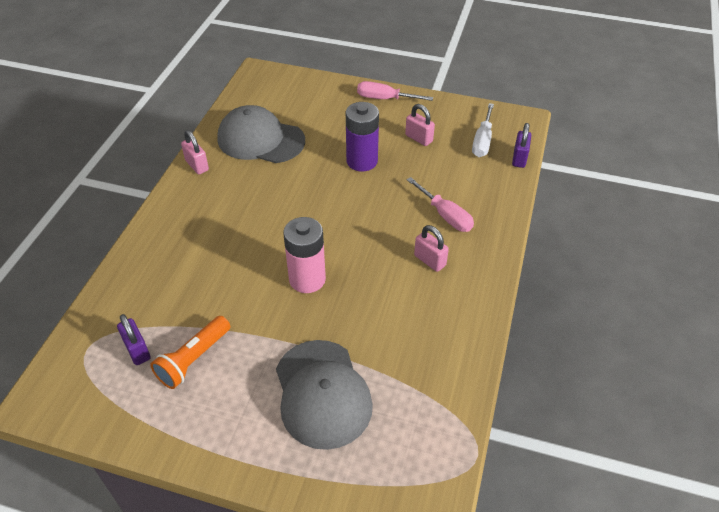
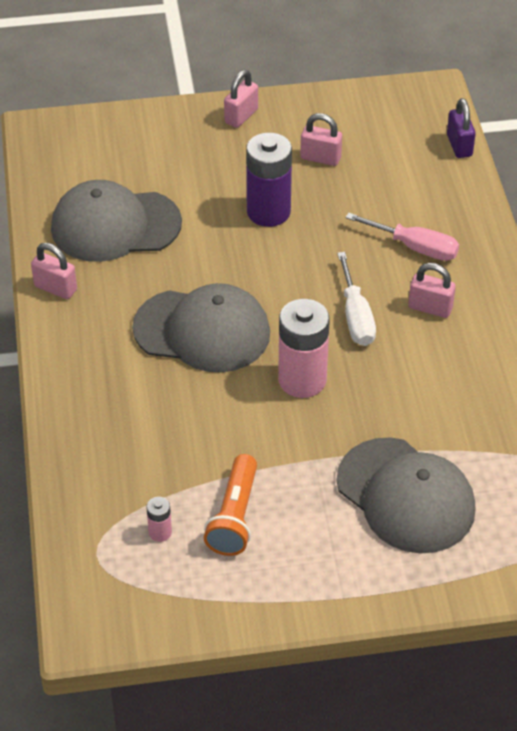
camera: 25 degrees left, 0 degrees up
(137, 350) = (160, 532): purple padlock -> pink battery
(265, 222) = (202, 331): none -> grey cap
(385, 99) = (241, 116): pink screwdriver -> pink padlock
(482, 141) = (401, 136): white screwdriver -> white screwdriver (356, 316)

